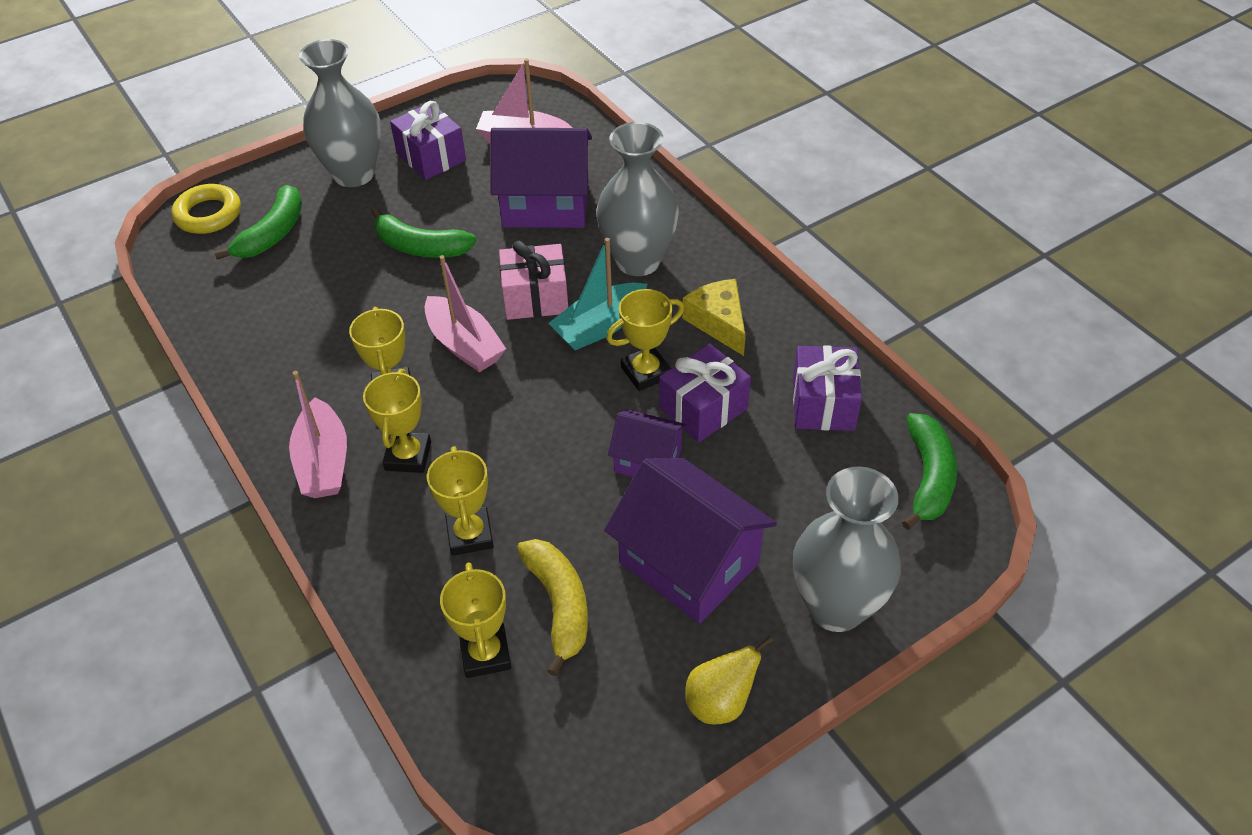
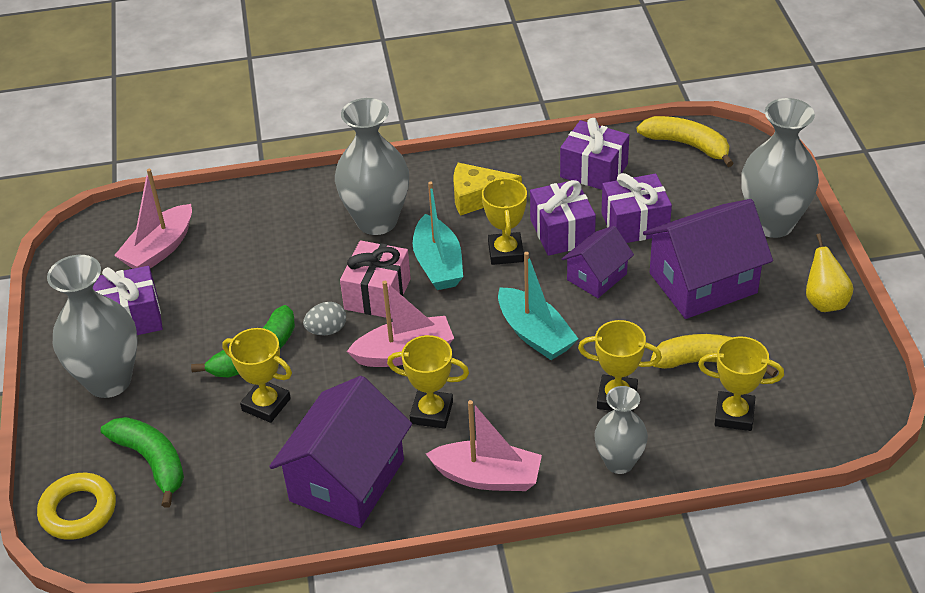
camera: 65 degrees left, 5 degrees down
(377, 565) = (619, 462): none -> grey vase
(408, 456) = (512, 418): yellow trophy -> yellow trophy (266, 404)
(471, 281) = (327, 330): none -> grey egg
(534, 436) = (535, 334): none -> turquoise boat
(546, 204) = (262, 257): purple house -> purple house (347, 480)
(754, 468) = (635, 224): none -> purple gift
(928, 477) = (687, 145): green banana -> yellow banana

